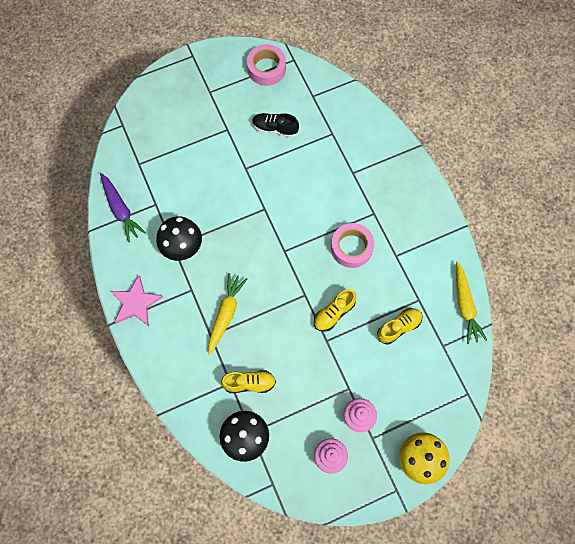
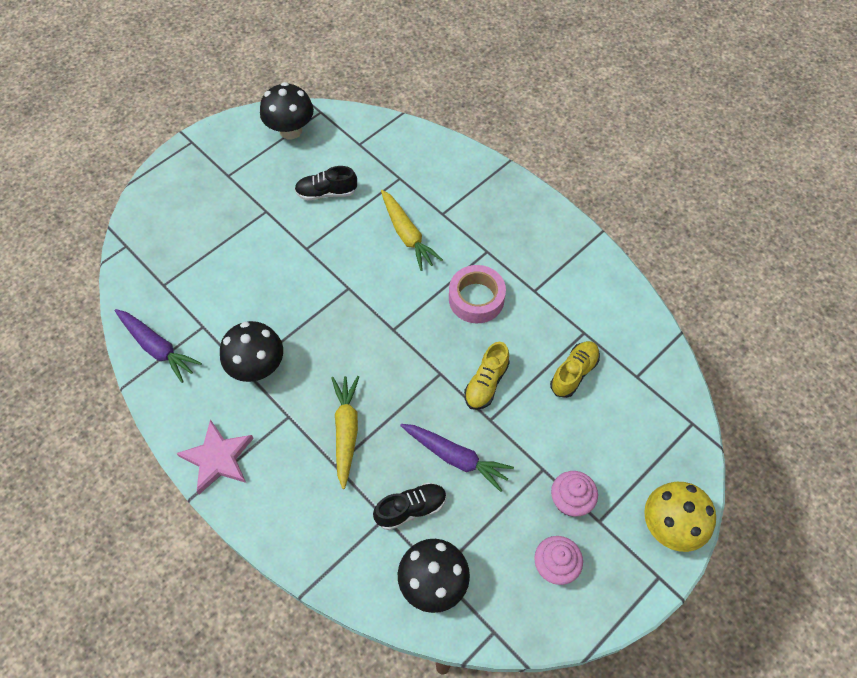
camera: 20 degrees left, 10 degrees down
(249, 383) = (411, 509): yellow shoe -> black shoe
(266, 69) = (290, 130): pink tape -> black mushroom
(292, 358) = (455, 457): none -> purple carrot
(465, 305) = (642, 321): yellow carrot -> yellow carrot (407, 234)

